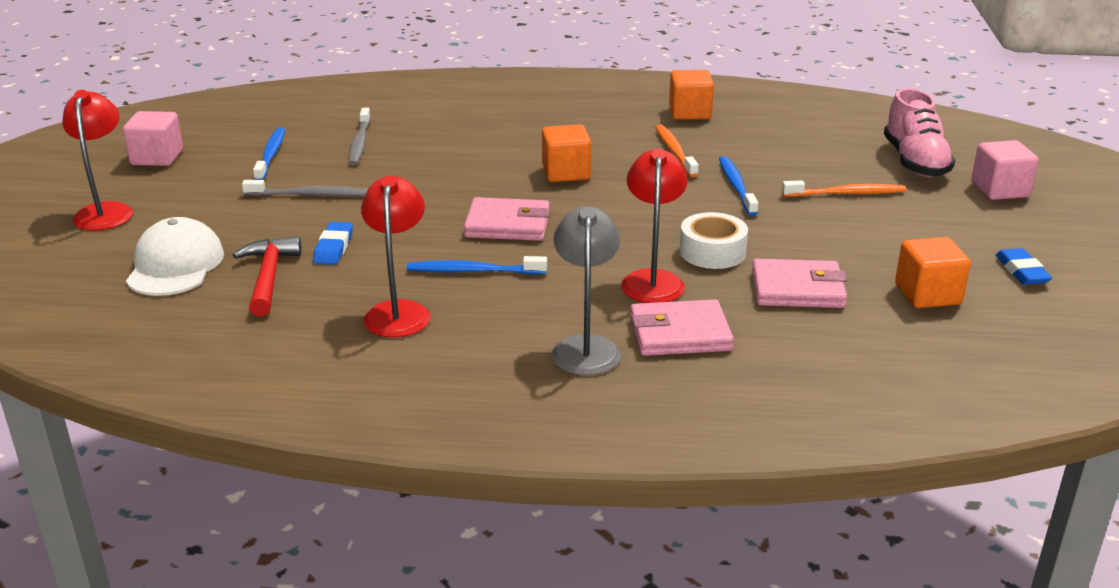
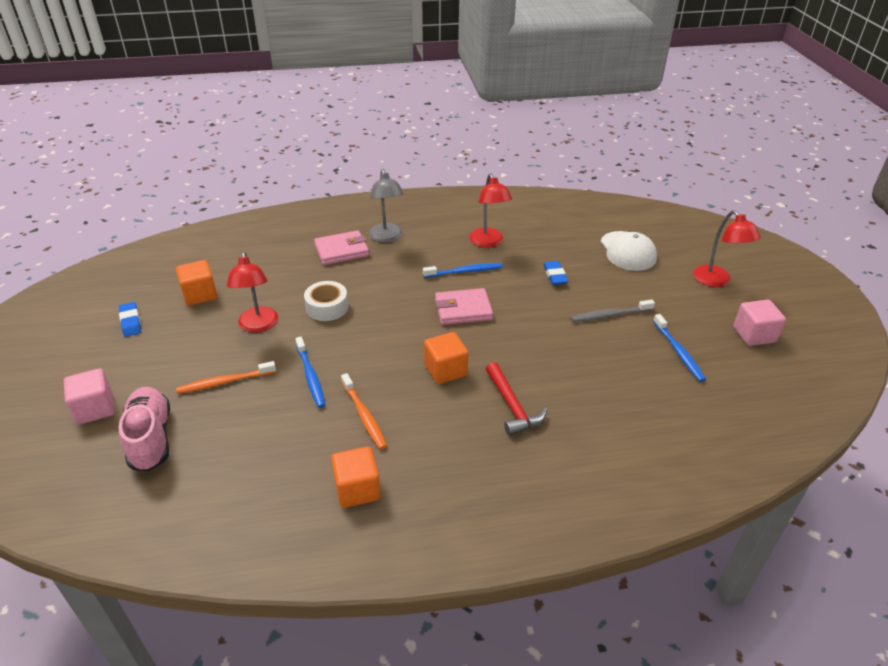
camera: 165 degrees right, 10 degrees up
(268, 277) = (571, 251): red hammer -> red hammer (512, 406)
(359, 143) = (627, 379): grey toothbrush -> none
(652, 280) = (361, 281): red lamp -> red lamp (258, 326)
(797, 289) = (276, 287): pink wallet -> none

